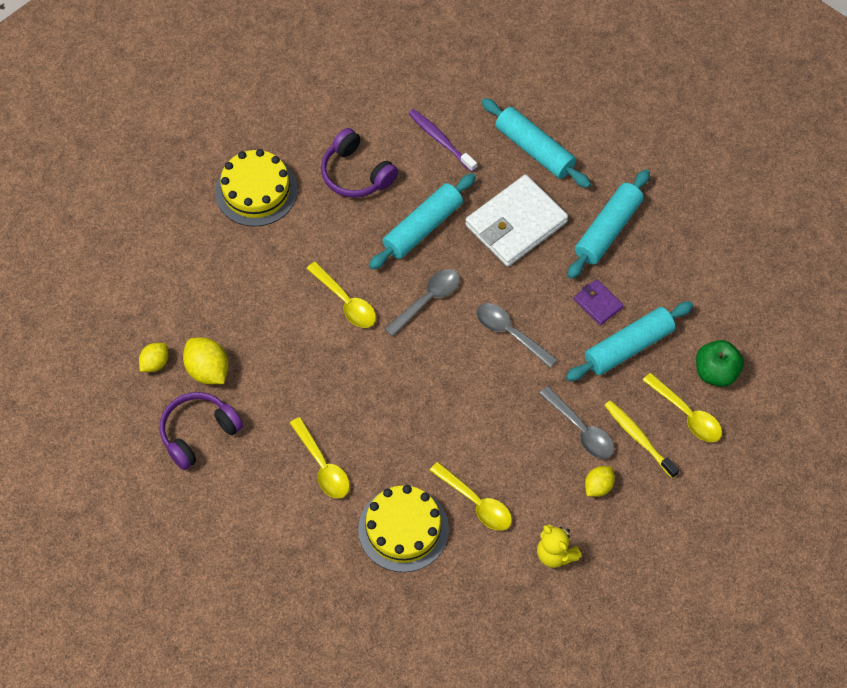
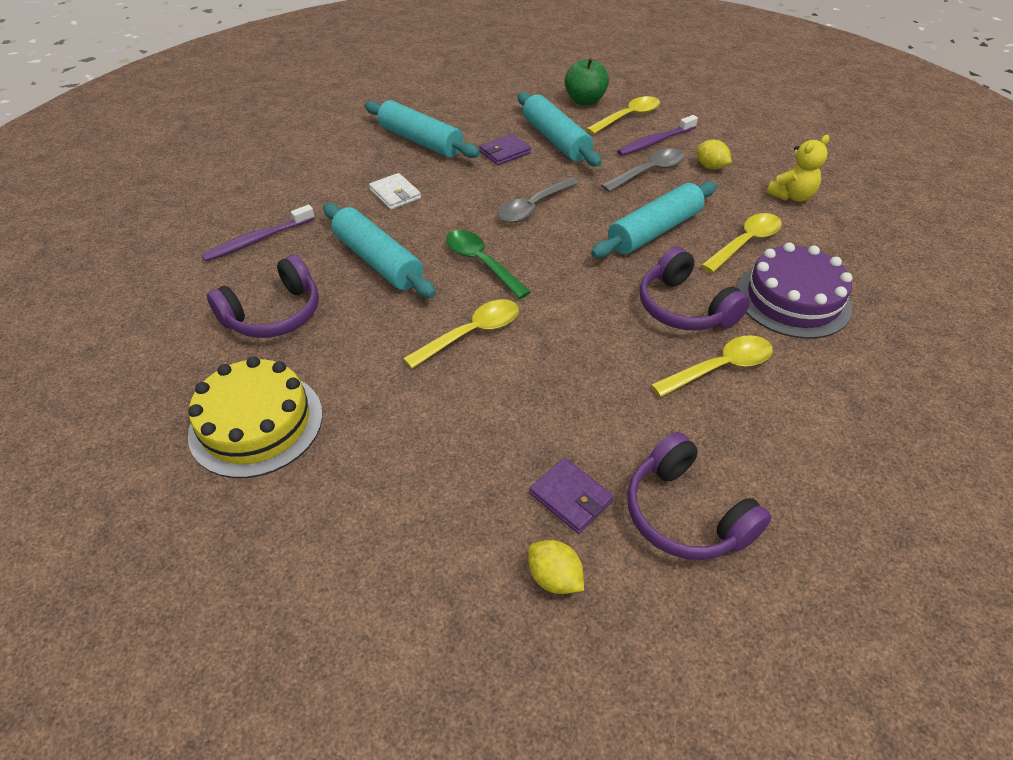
camera: 85 degrees left, 15 degrees down
(208, 370) = (571, 497): yellow lemon -> purple wallet
(386, 446) = (684, 308): none -> purple headphones
(403, 529) = (793, 299): yellow cake -> purple cake
(427, 300) = (481, 263): grey spoon -> green spoon
(516, 224) = (395, 194): white wallet -> white wallet, size x0.48
(534, 149) = (304, 176): turquoise rolling pin -> turquoise rolling pin (654, 231)
(638, 438) = (655, 142): yellow toothbrush -> purple toothbrush

